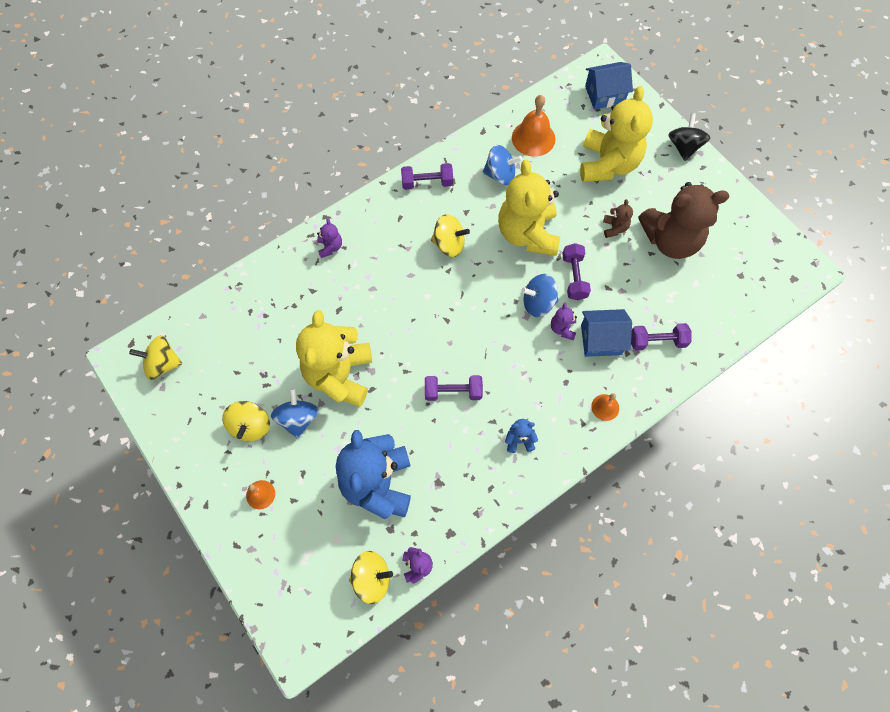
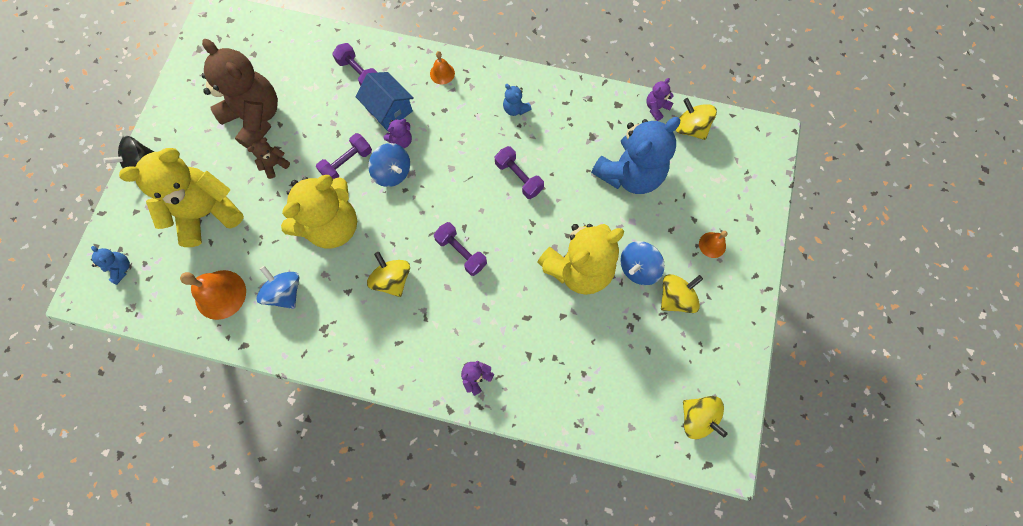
camera: 130 degrees left, 5 degrees up
(427, 182) = (342, 349): purple dumbbell -> purple dumbbell (461, 252)
(604, 95) = (121, 268): blue house -> blue teddy bear

